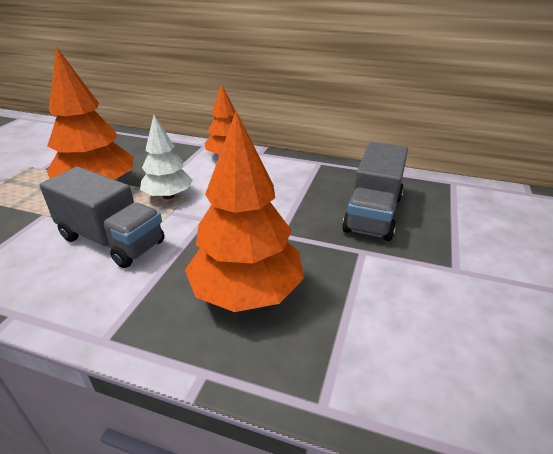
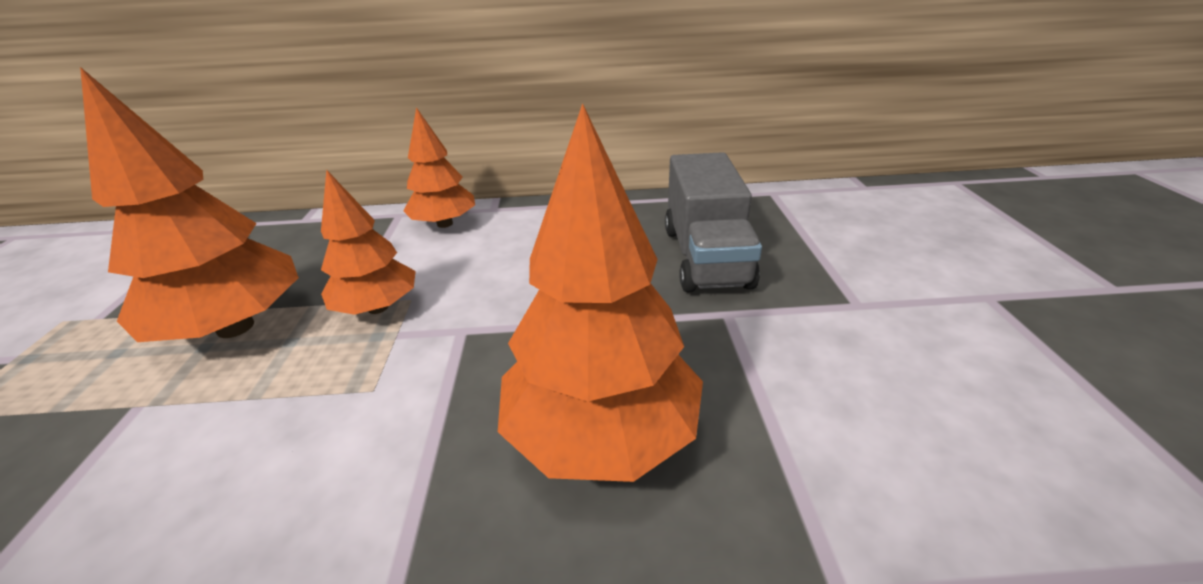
camera: 20 degrees left, 0 degrees up
(111, 240) = (306, 415): grey truck -> none
(168, 196) = (378, 308): white tree -> orange tree

